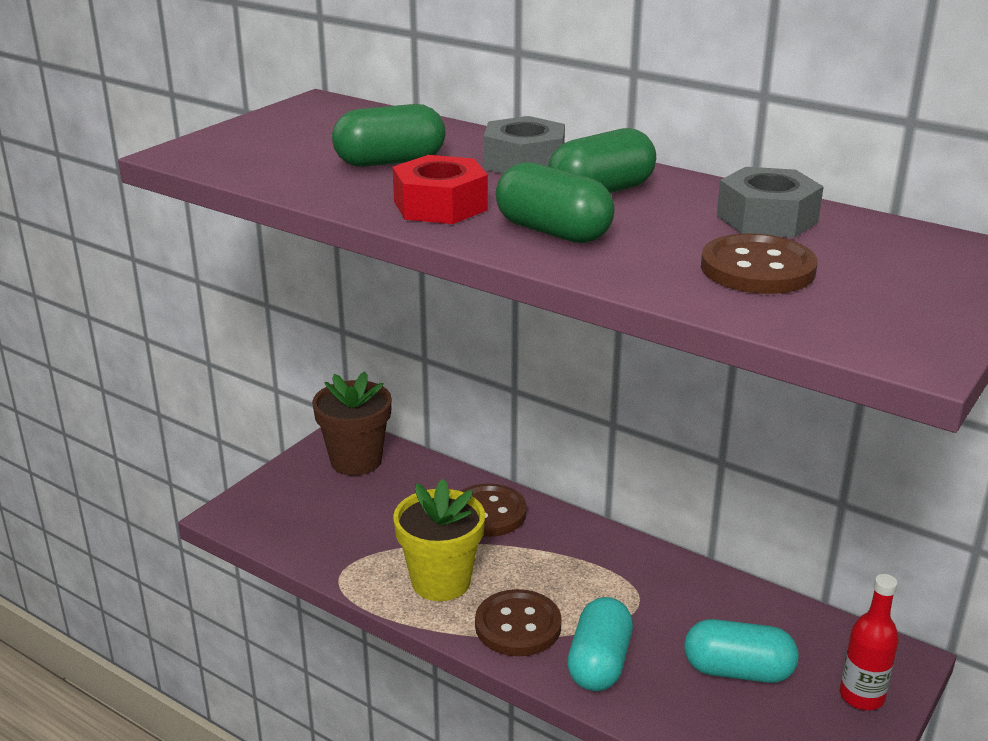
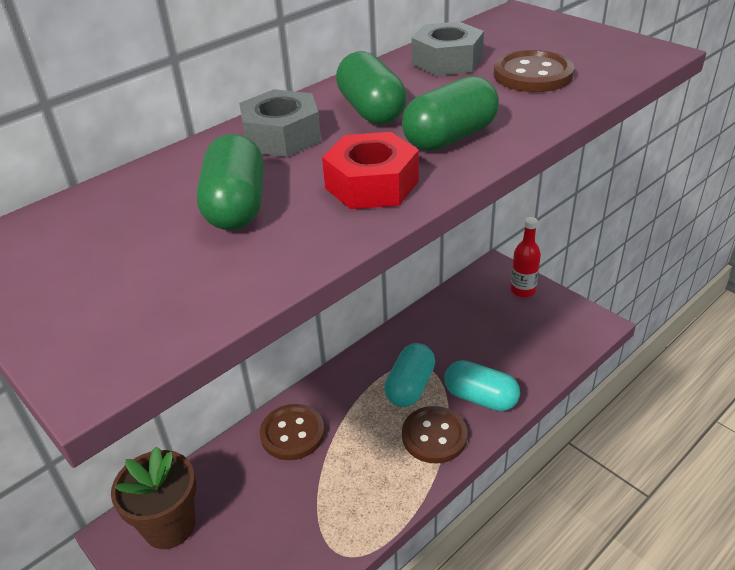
camera: 75 degrees left, 10 degrees up
(441, 581) = (371, 478): yellow flower pot -> none
(738, 671) = (496, 334): turquoise capsule -> turquoise capsule (410, 387)

